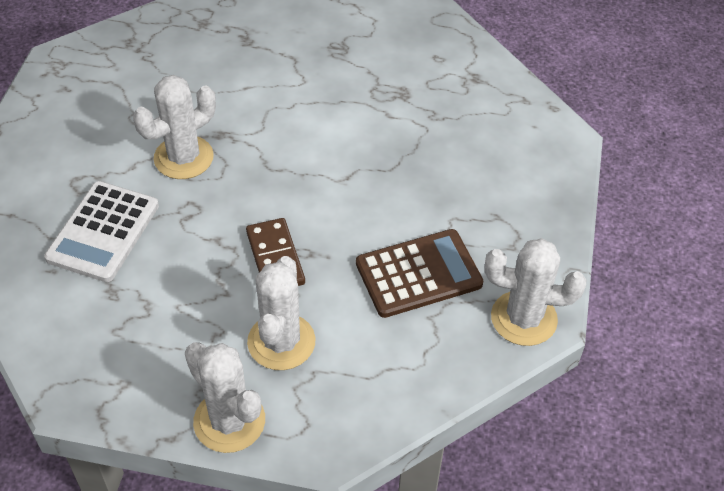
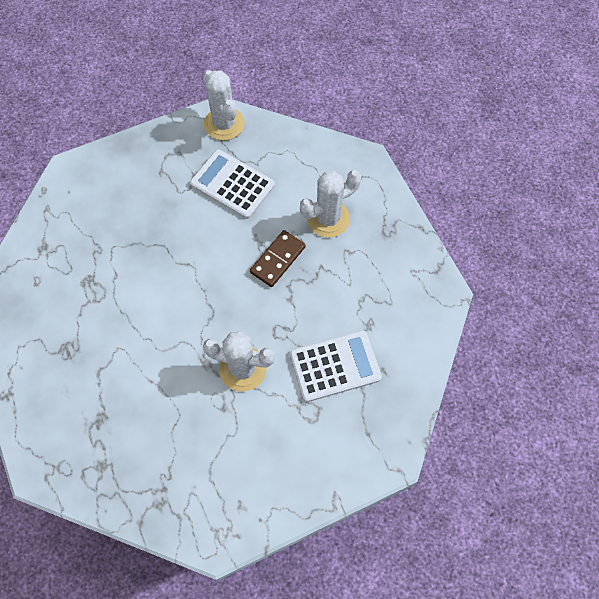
camera: 125 degrees left, 15 degrees up
(229, 421) = (390, 209): white cactus -> none
(418, 274) = (232, 184): brown calculator -> white calculator

